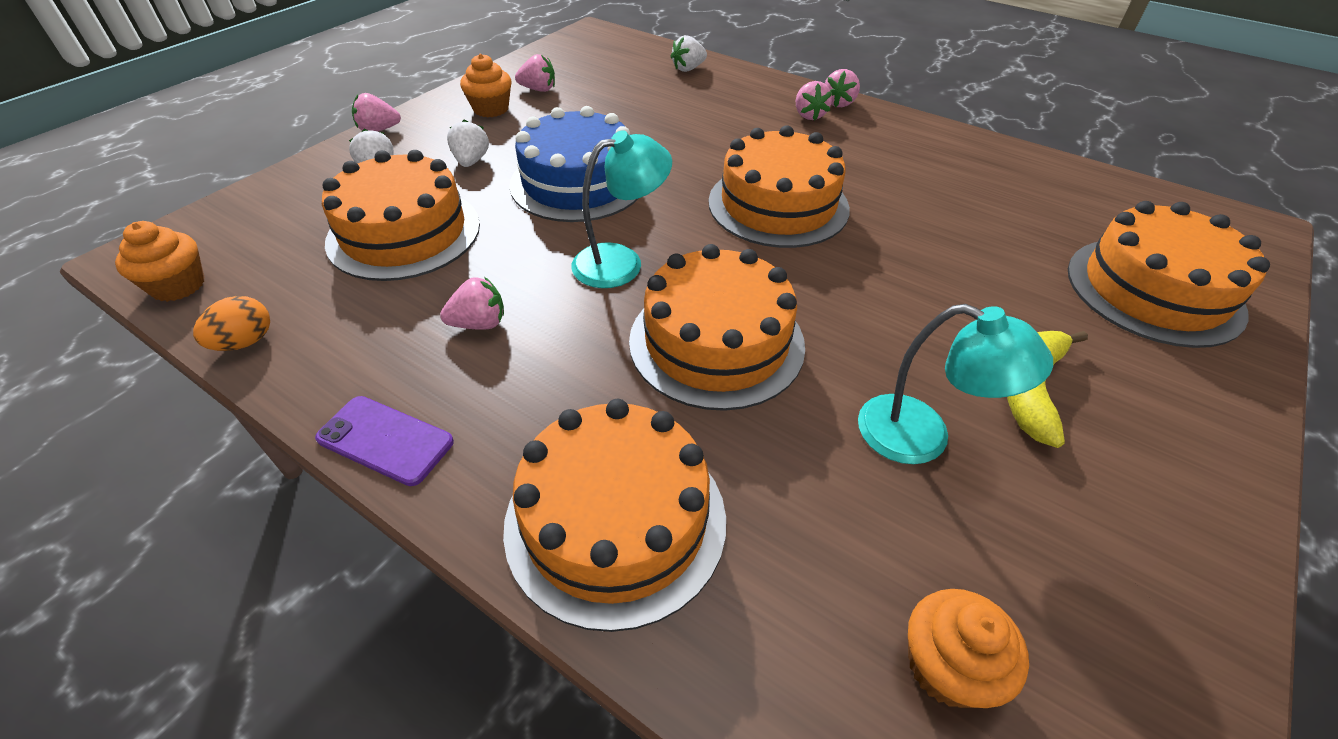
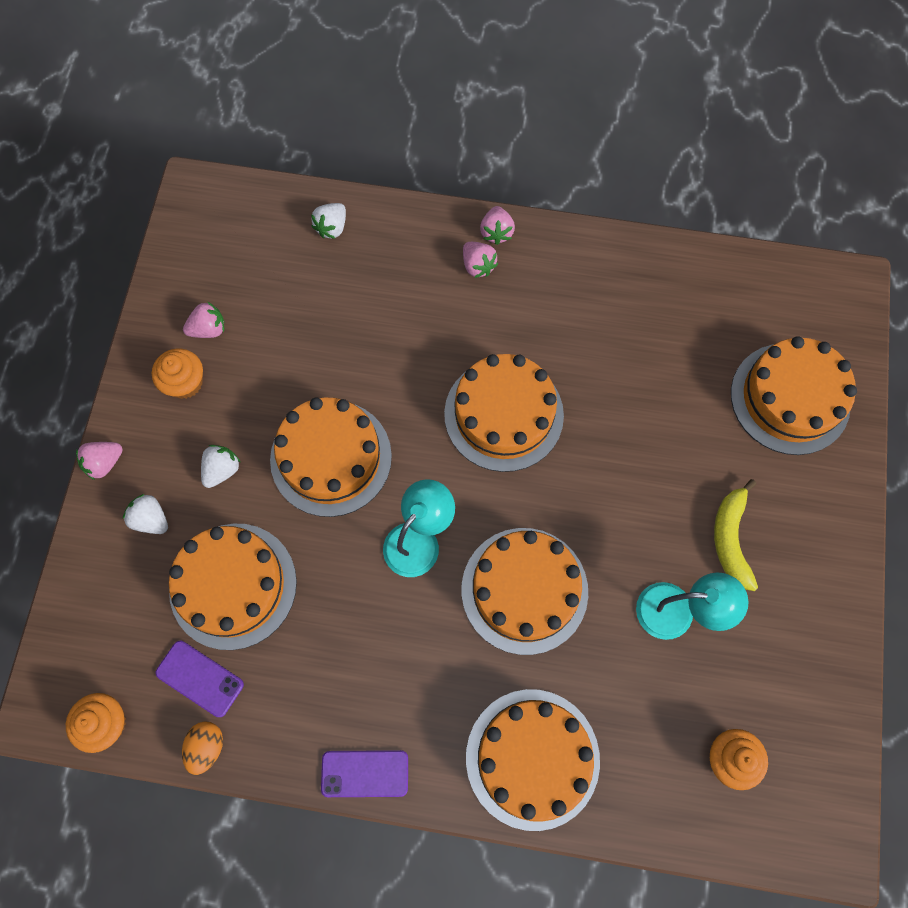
camera: 25 degrees left, 25 degrees up
(300, 286) = (200, 678): none -> purple phone
(471, 161) = (222, 470): white strawberry -> white strawberry turned 60 degrees clockwise
(479, 324) = (357, 650): pink strawberry -> none
(578, 182) = (331, 457): blue cake -> orange cake

